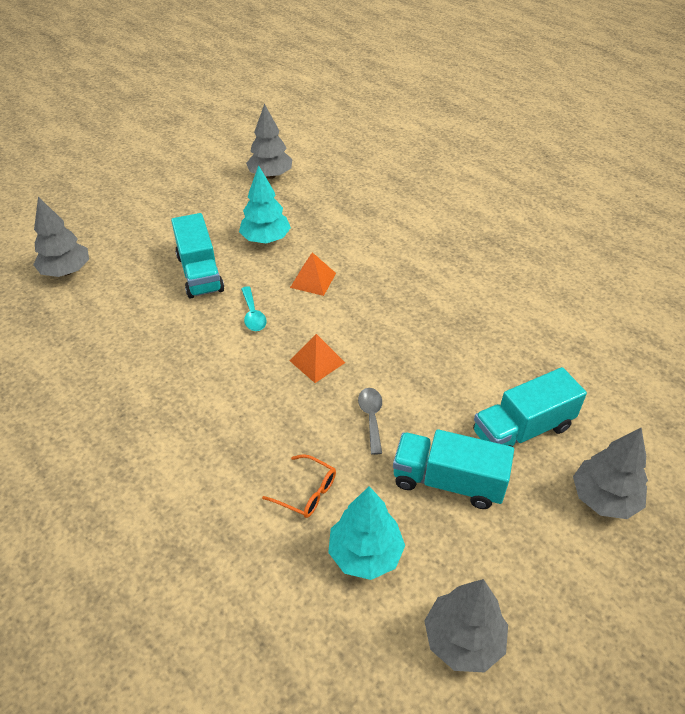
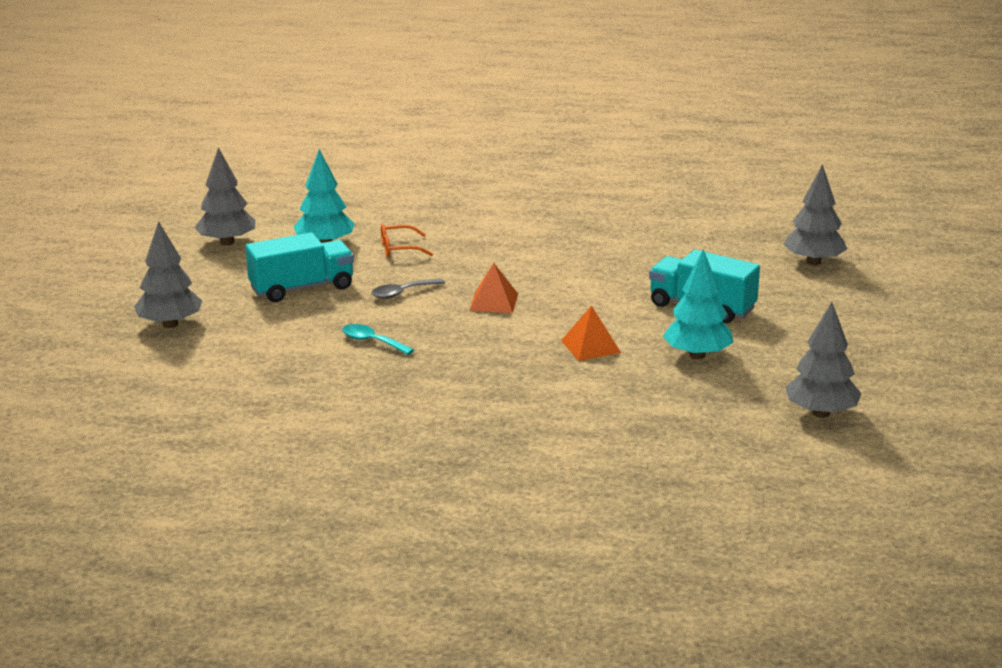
camera: 140 degrees right, 20 degrees down
(253, 315) = (598, 304): turquoise spoon -> turquoise spoon (372, 341)
(371, 417) = (402, 293): grey spoon -> grey spoon turned 105 degrees clockwise
(522, 430) = (268, 333): turquoise truck -> none

